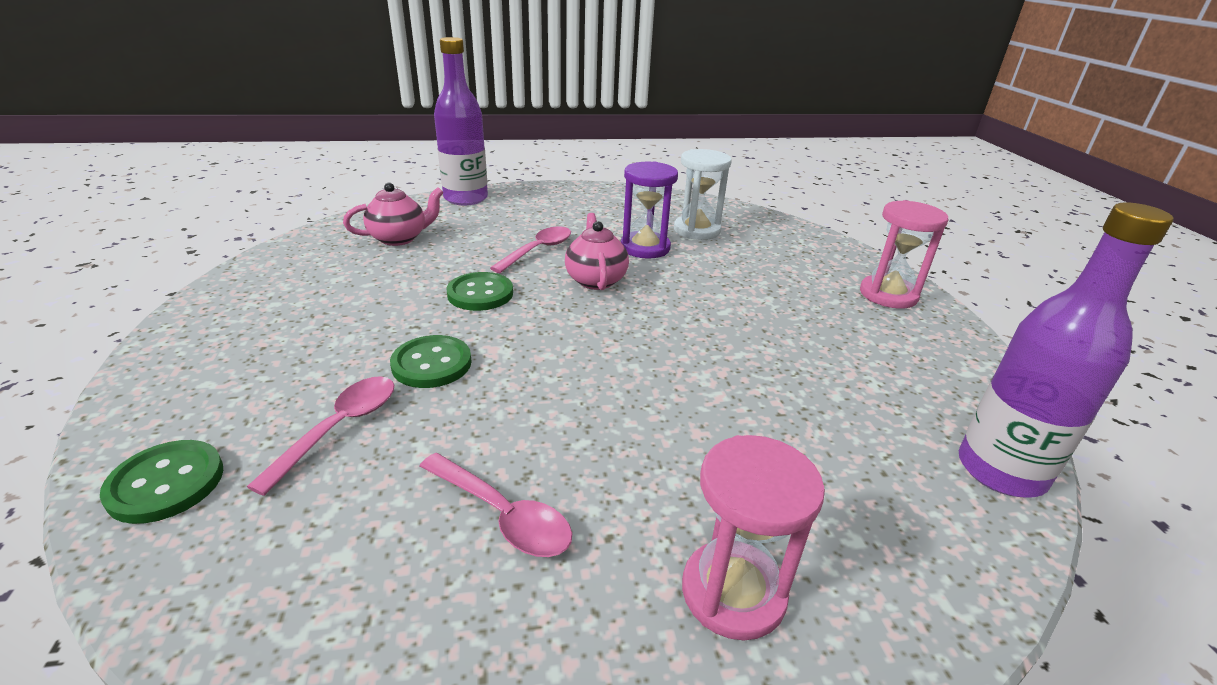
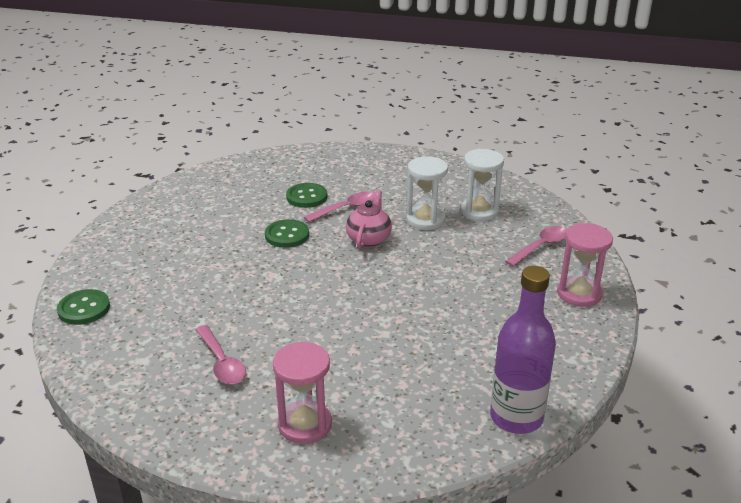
camera: 25 degrees right, 0 degrees up
(339, 428) = (168, 301): pink spoon -> pink spoon (540, 247)
(399, 238) = (260, 183): pink teapot -> none
(432, 364) = (232, 276): green button -> green button (306, 197)
(466, 198) = (325, 154): purple bottle -> none
(645, 248) = (425, 220): purple hourglass -> white hourglass

